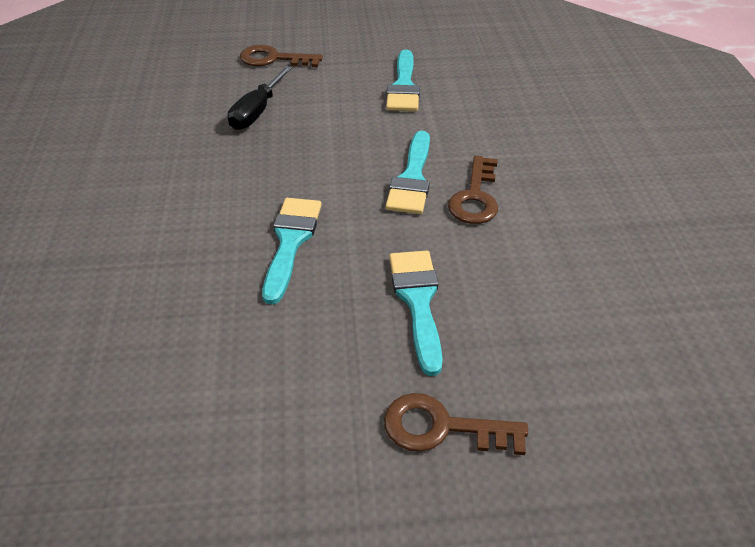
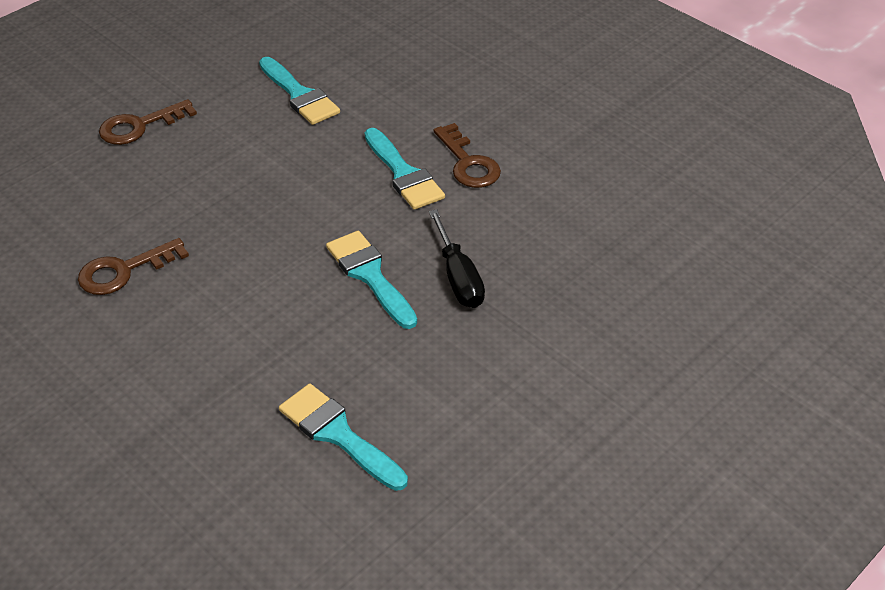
camera: 40 degrees left, 0 degrees up
(257, 111) = (194, 185): black screwdriver -> black screwdriver (458, 277)
(418, 301) = (514, 263): turquoise brush -> turquoise brush (338, 434)
(442, 427) = (618, 330): brown key -> brown key (124, 270)

